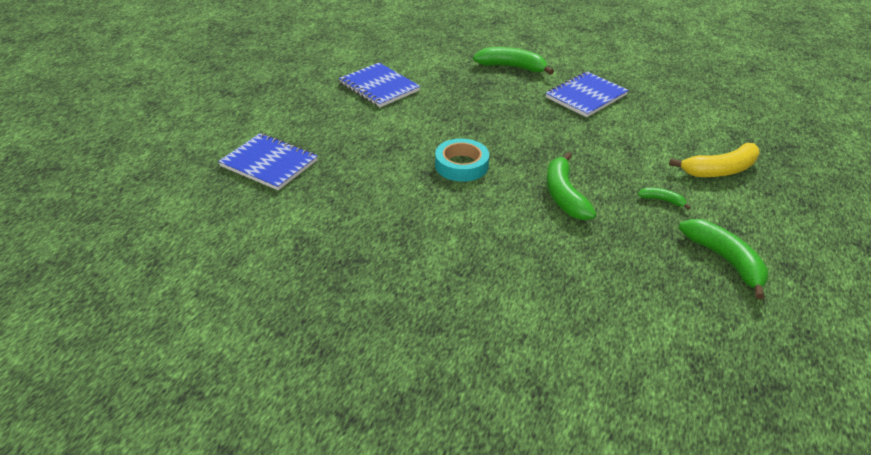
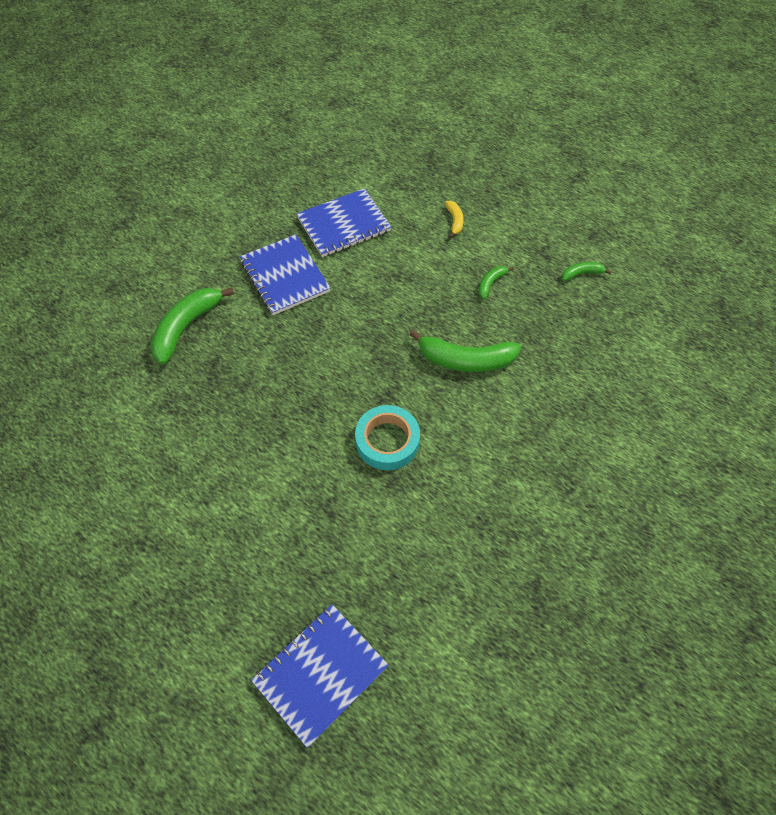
camera: 75 degrees left, 20 degrees up
(379, 87) = (171, 496): blue notebook -> blue notebook (344, 225)
(720, 170) = (454, 221): yellow banana -> yellow banana, size x0.49
(725, 260) = (581, 273): green banana -> green banana, size x0.49

